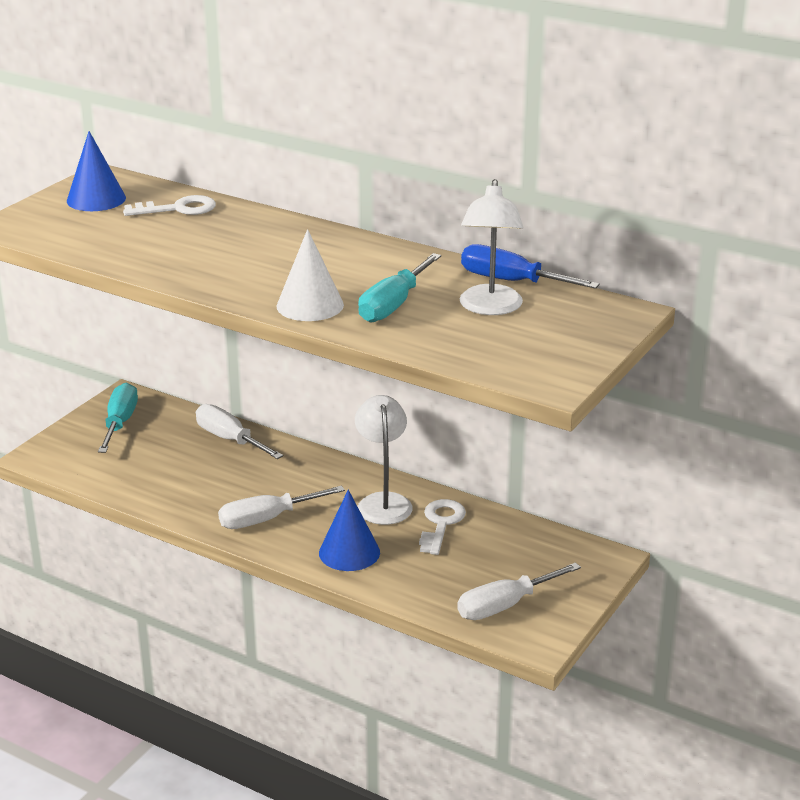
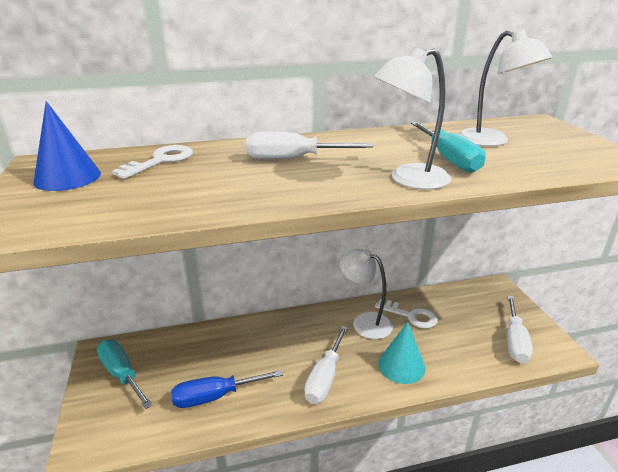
camera: 45 degrees left, 0 degrees up
(230, 439) = (219, 338): white screwdriver -> white screwdriver (293, 159)
(310, 305) = (409, 179): white cone -> white lamp
(349, 552) = (401, 365): blue cone -> turquoise cone
(441, 524) = (410, 316): white key -> white key turned 150 degrees clockwise
(511, 281) = (460, 127): blue screwdriver -> blue screwdriver (215, 396)

